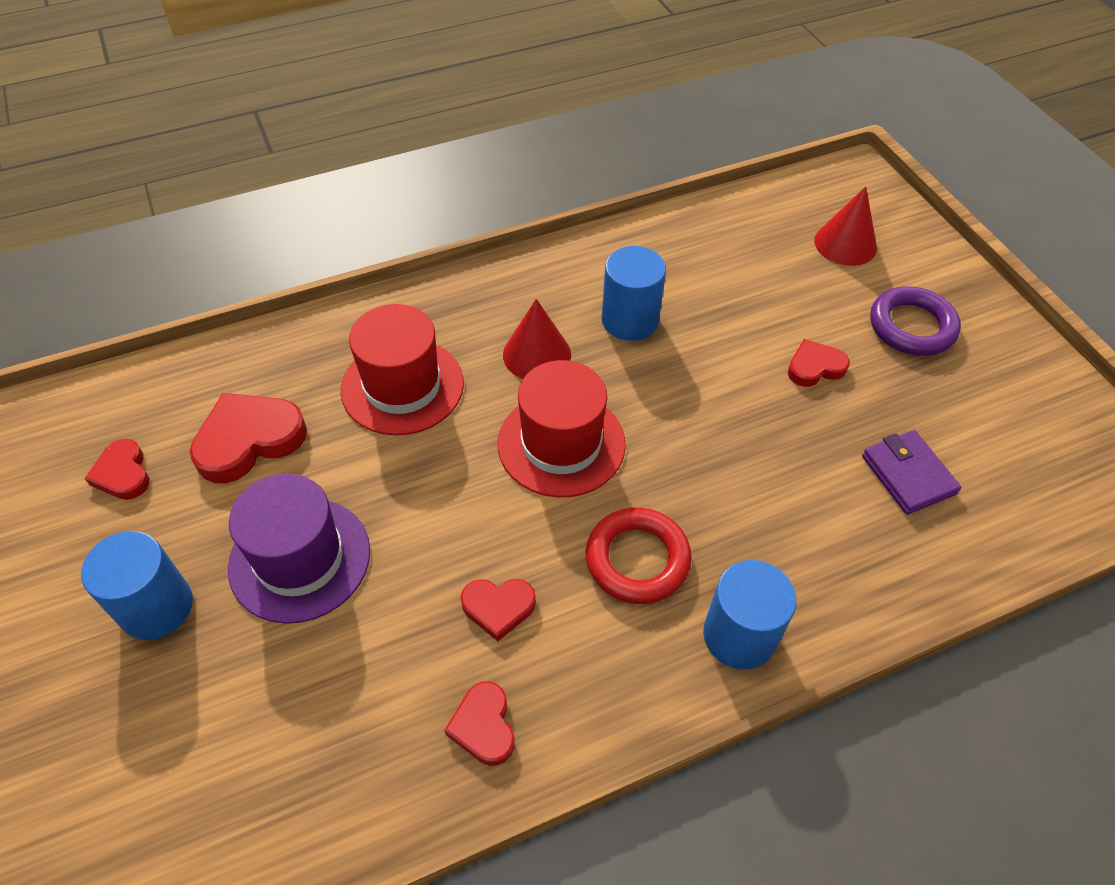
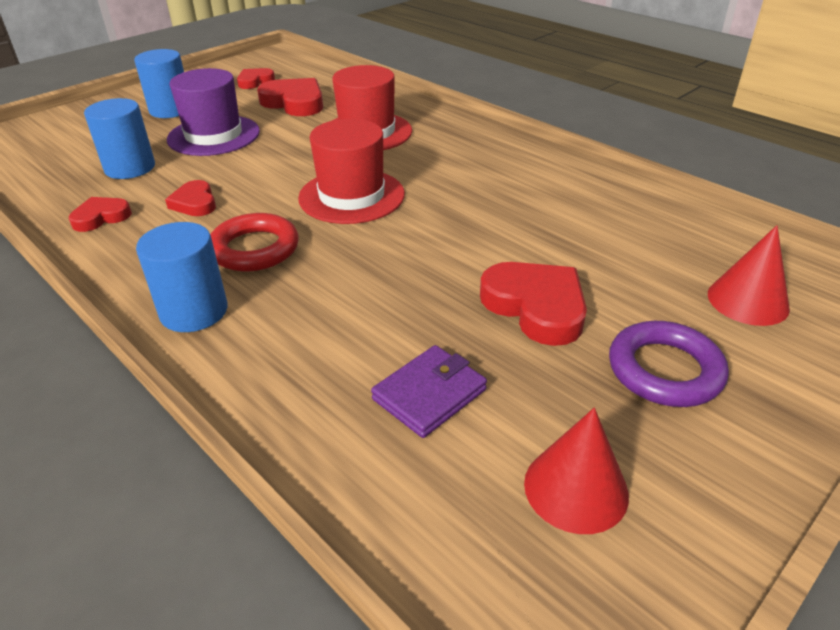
camera: 70 degrees right, 15 degrees down
(537, 354) = (433, 169): red cone -> red cone (576, 488)
(629, 320) = (506, 198): blue cylinder -> blue cylinder (130, 168)
(815, 367) = (536, 307): red heart -> red heart, size x1.70

